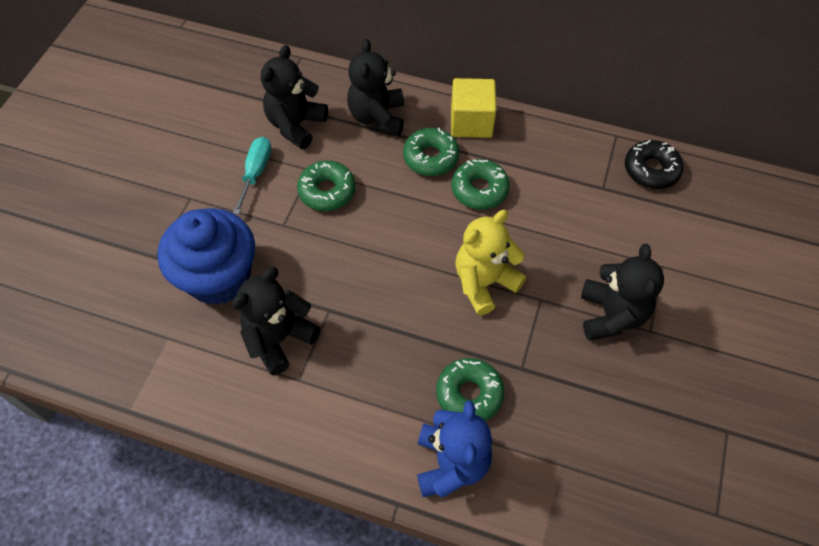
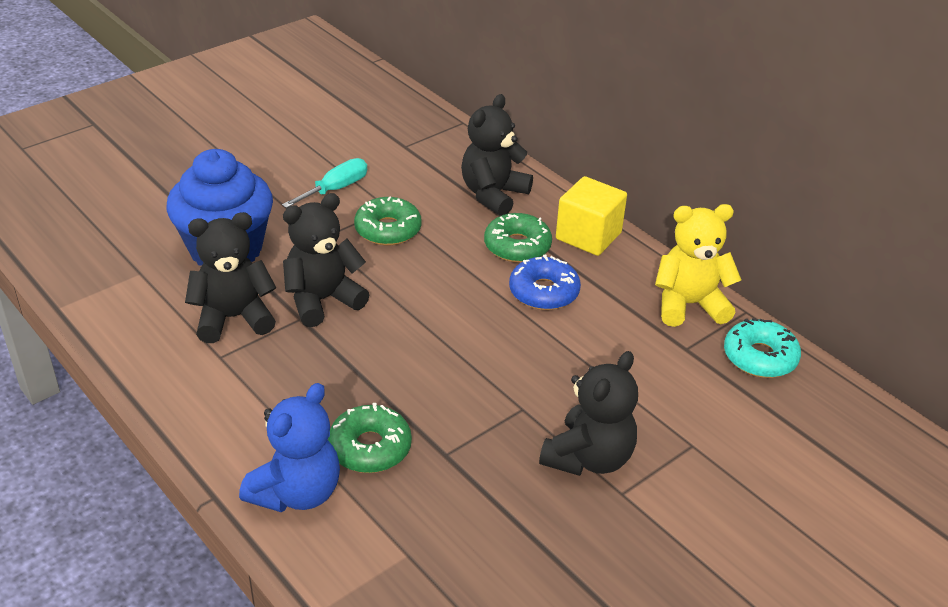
camera: 30 degrees right, 20 degrees down
(296, 125) = (407, 170): black teddy bear -> black teddy bear (322, 300)
(479, 189) = (544, 292): green donut -> blue donut
(484, 283) = (474, 367): yellow teddy bear -> yellow teddy bear (689, 305)
(651, 170) = (760, 357): black donut -> turquoise donut

